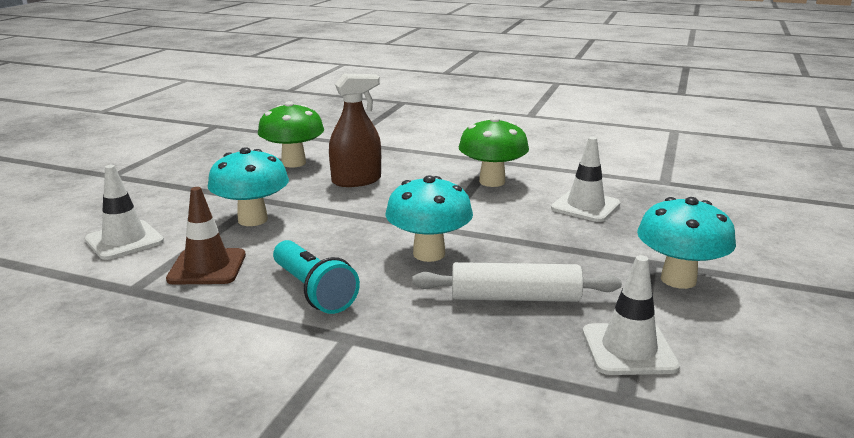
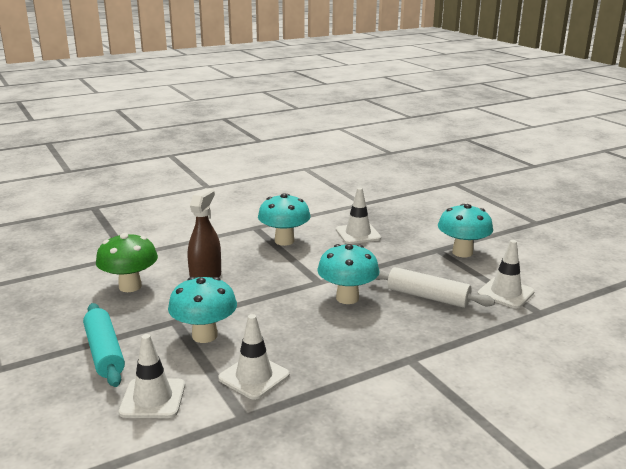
camera: 50 degrees left, 0 degrees up
(176, 196) = (104, 352): none -> turquoise rolling pin
(207, 267) = (254, 377): brown traffic cone -> white traffic cone
(313, 291) = (342, 350): turquoise flashlight -> none
(492, 181) = (284, 241): green mushroom -> turquoise mushroom
(515, 297) = (427, 297): white rolling pin -> white rolling pin turned 75 degrees clockwise

